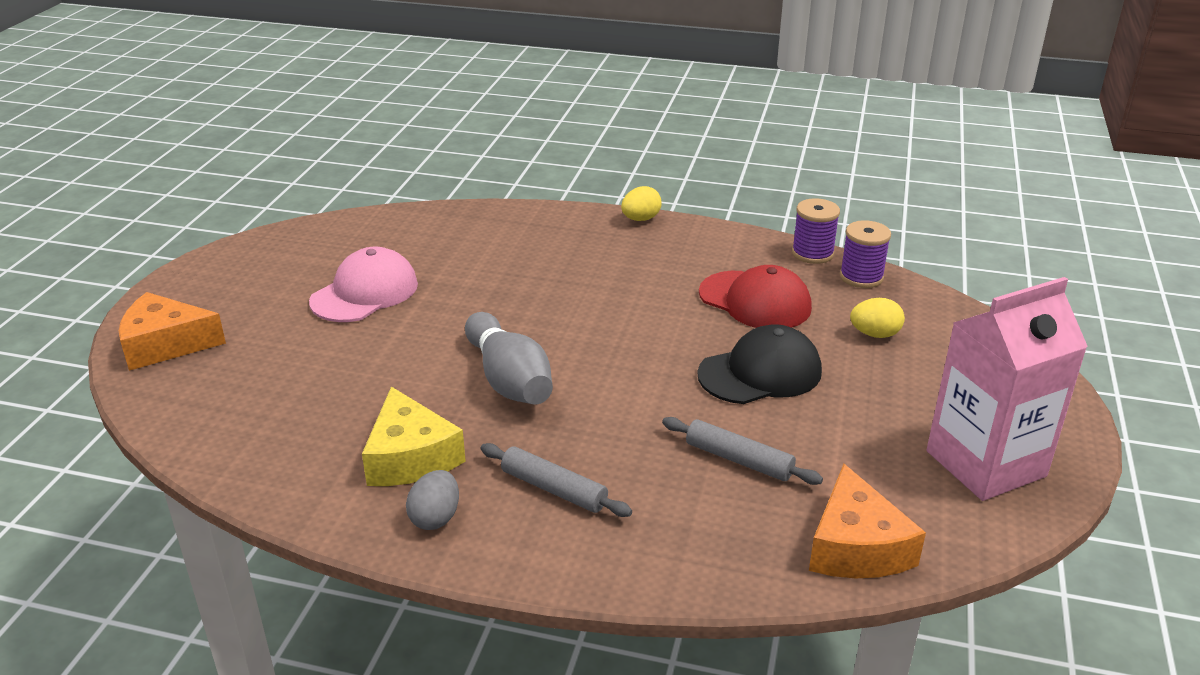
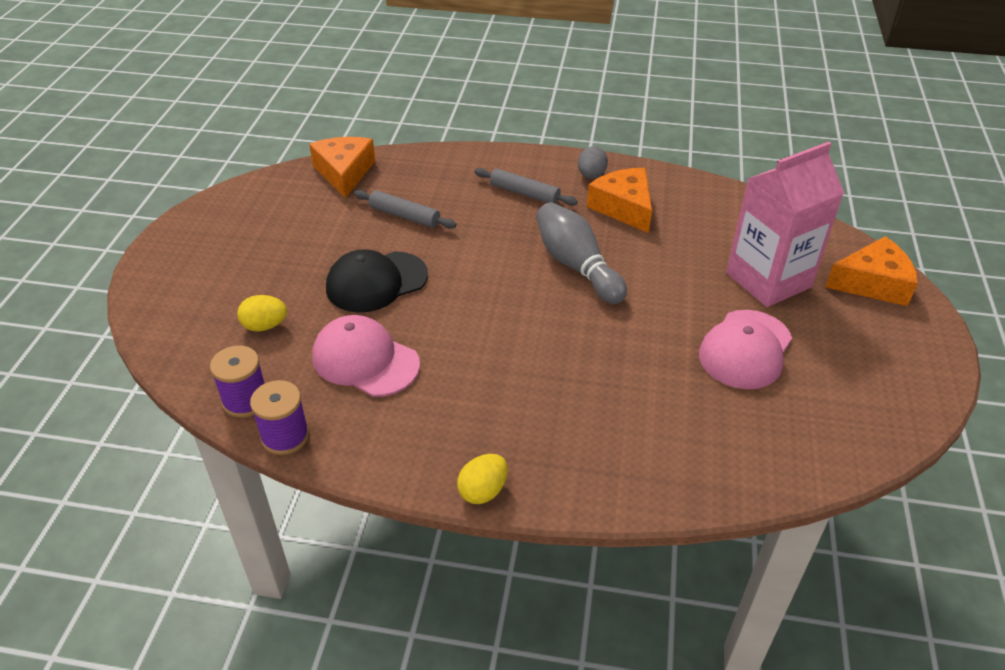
camera: 175 degrees right, 10 degrees up
(410, 457) = (624, 207): yellow cheese -> orange cheese
(755, 301) = (365, 360): red cap -> pink cap
(985, 463) = (238, 221): pink carton -> pink carton (768, 280)

